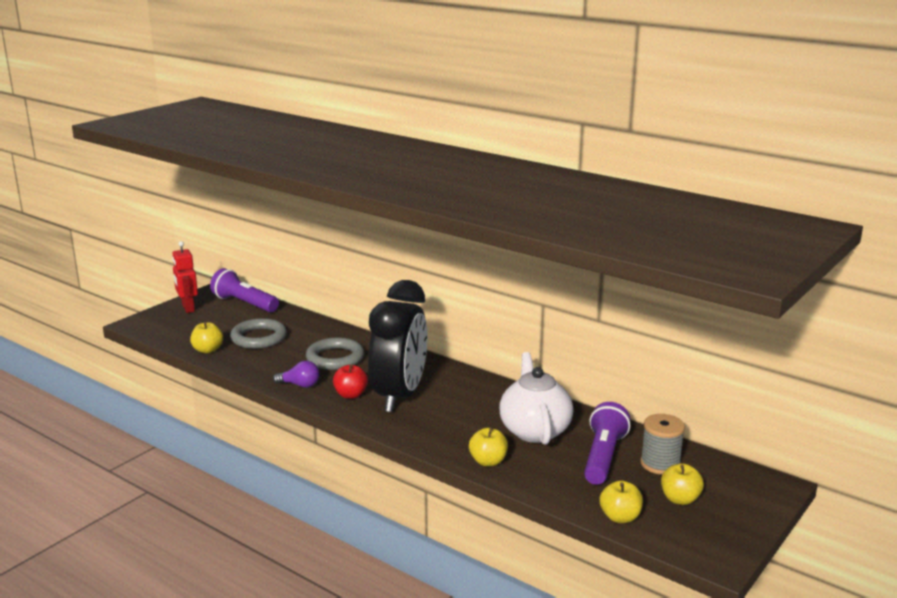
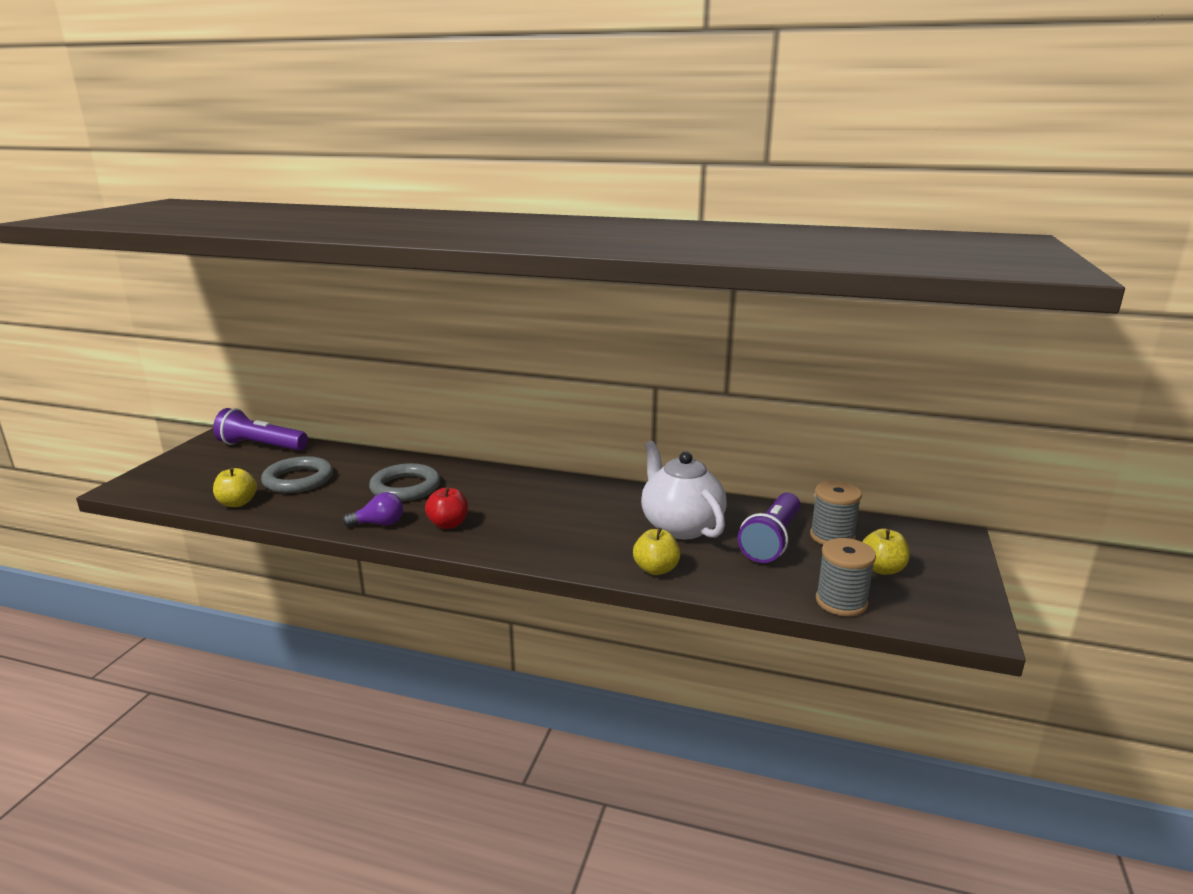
camera: 20 degrees left, 0 degrees up
(188, 308) = (189, 461): red robot -> none
(400, 396) = (507, 516): black clock -> none
(603, 457) = (771, 540): purple flashlight -> purple flashlight turned 150 degrees counterclockwise
(620, 517) = (841, 602): yellow apple -> grey spool

